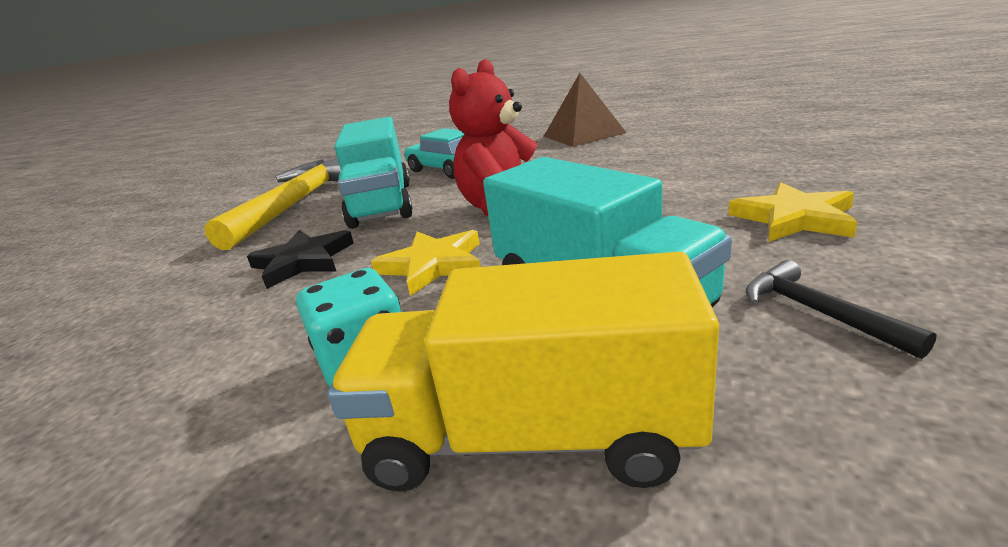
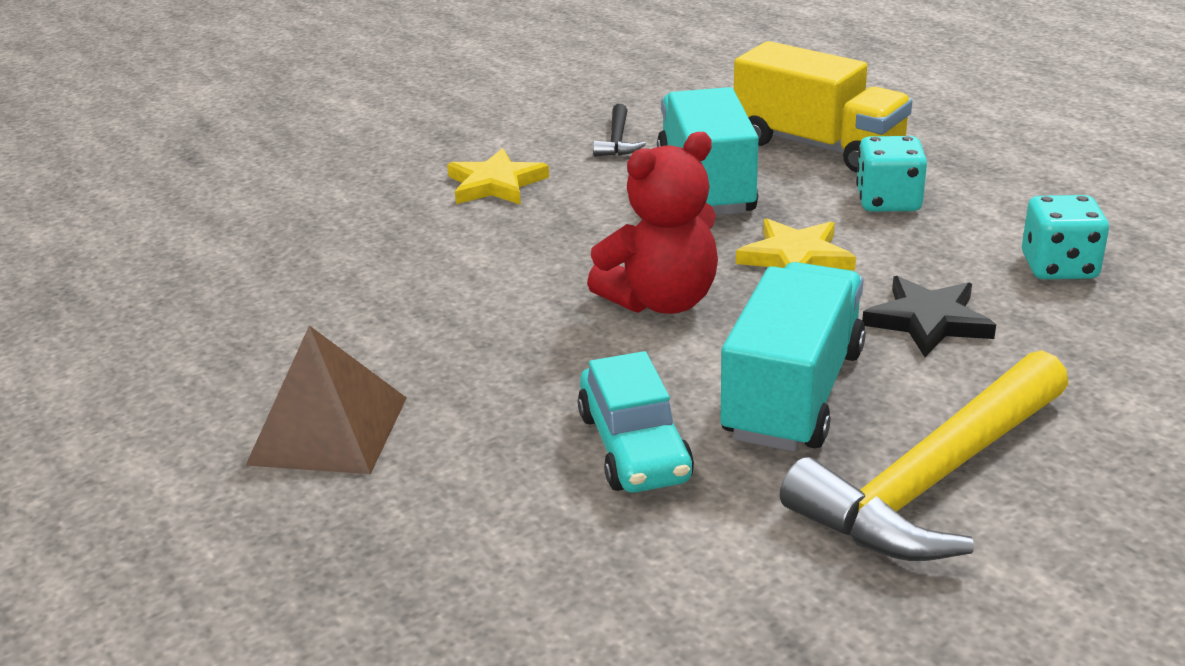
camera: 150 degrees left, 5 degrees up
(164, 349) = (1059, 267): none -> turquoise dice

